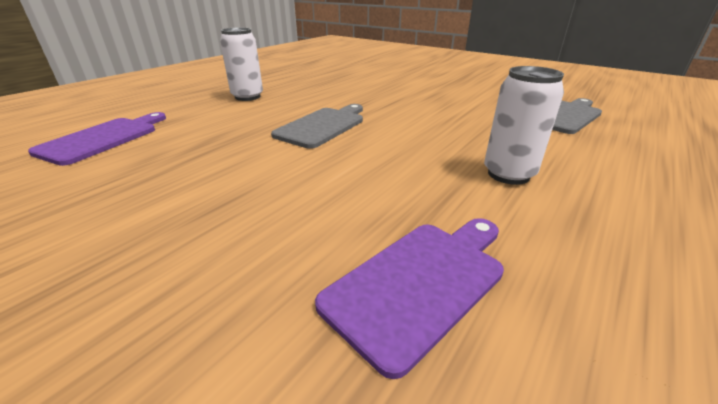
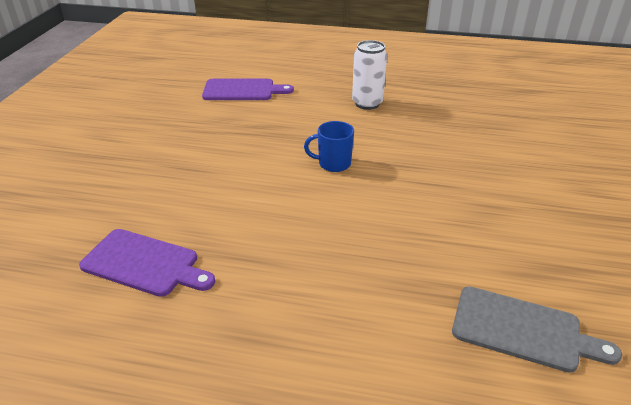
camera: 65 degrees right, 5 degrees up
(323, 126) = (333, 164): grey cutting board -> blue mug
(508, 174) = (305, 289): white can -> none

